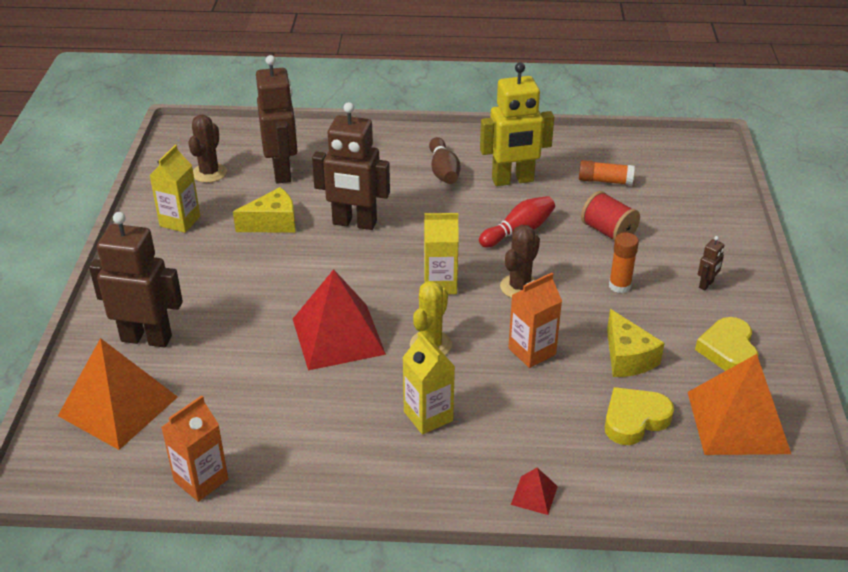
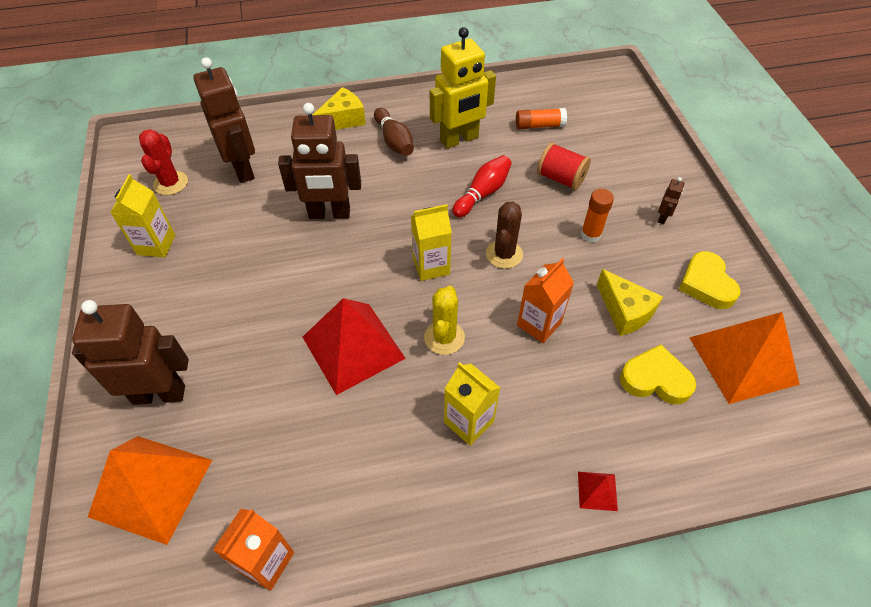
camera: 15 degrees left, 15 degrees up
(209, 173) = (170, 183): brown cactus -> red cactus
(273, 223) = (250, 229): yellow cheese -> yellow cheese (343, 120)
(634, 419) = (655, 379): yellow heart -> yellow heart turned 60 degrees clockwise

